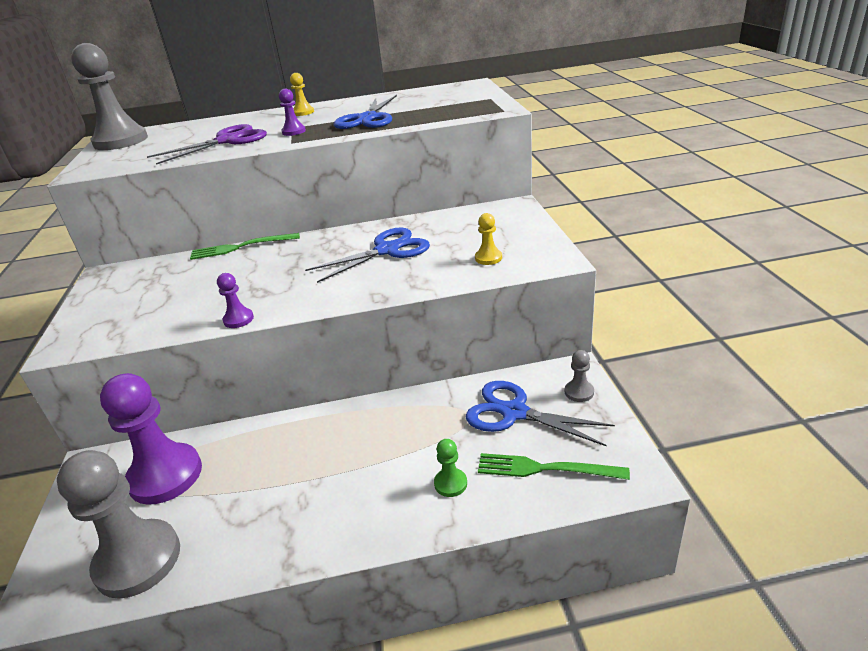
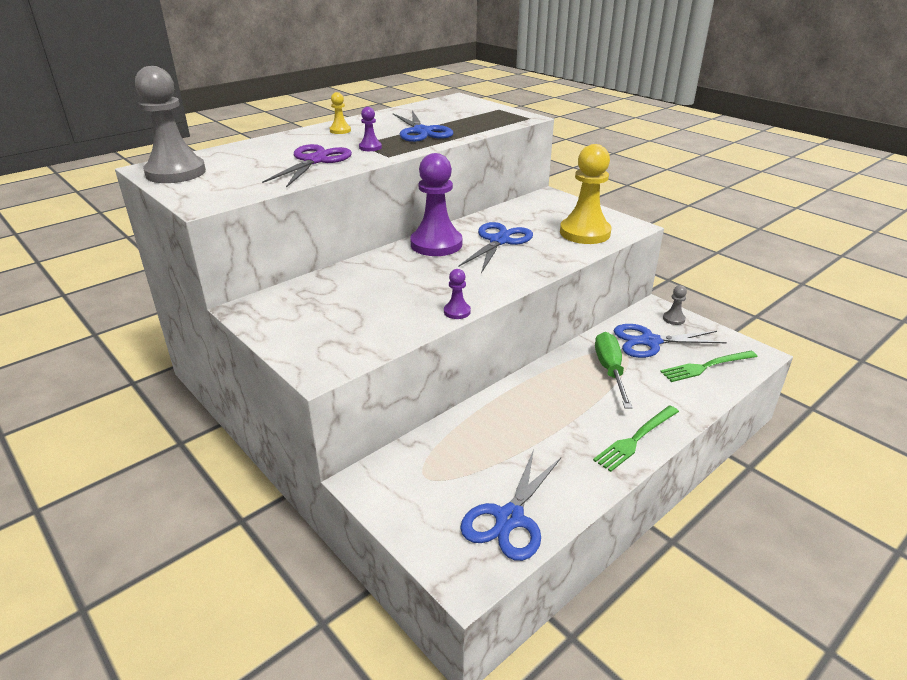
camera: 35 degrees left, 0 degrees up
(138, 560) = (509, 519): grey pawn -> blue scissors
(165, 476) = (448, 463): purple pawn -> purple pawn (436, 244)
(241, 247) = (359, 261): green fork -> green fork (635, 439)
(426, 433) = (610, 371): none -> green screwdriver
(450, 483) = (663, 393): green pawn -> none
(488, 258) = (585, 233): yellow pawn -> yellow pawn, size x2.30

